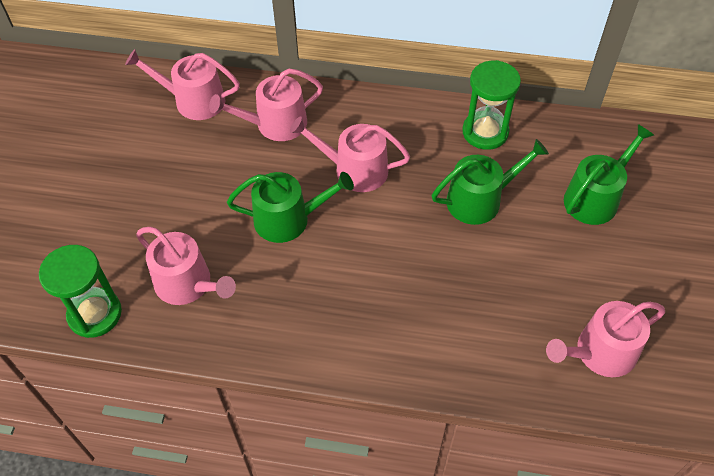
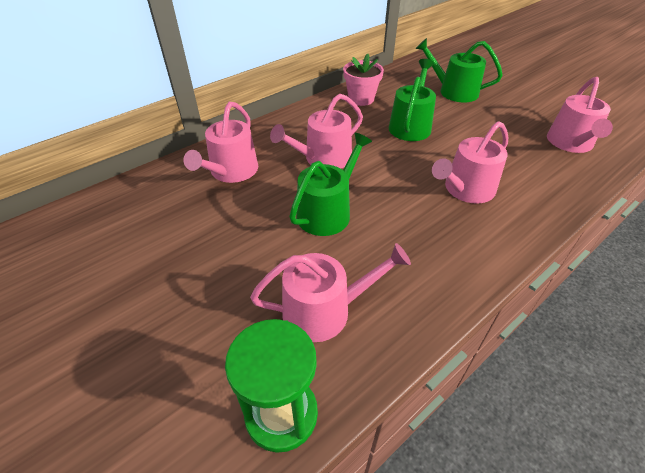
camera: 50 degrees left, 10 degrees down
(193, 100) = (141, 199): pink watering can -> pink watering can (465, 190)
(485, 132) = (361, 99): green hourglass -> pink flower pot
(595, 197) = (453, 91): green watering can -> green watering can turned 60 degrees counterclockwise

